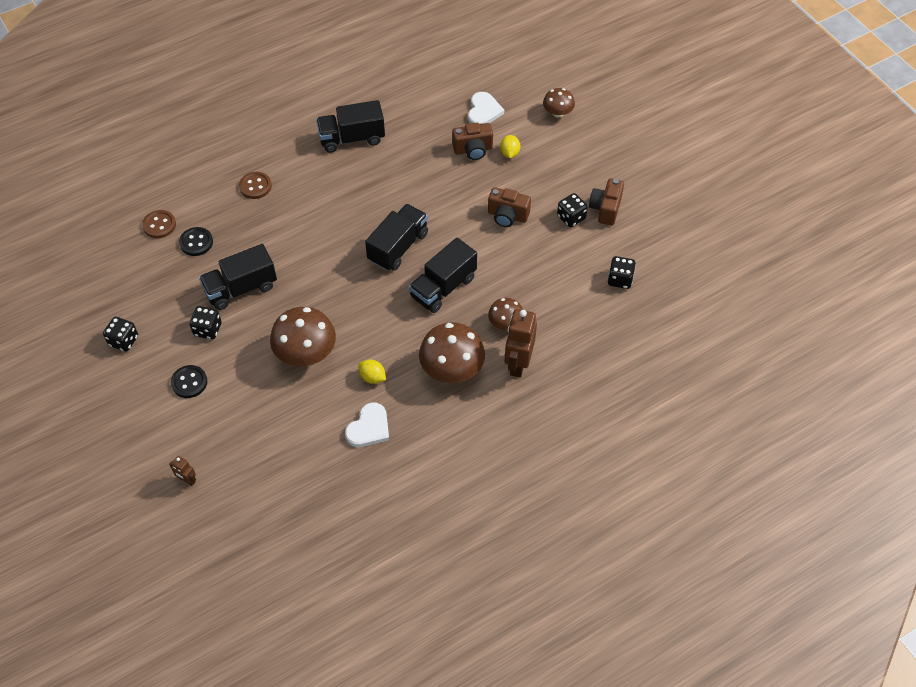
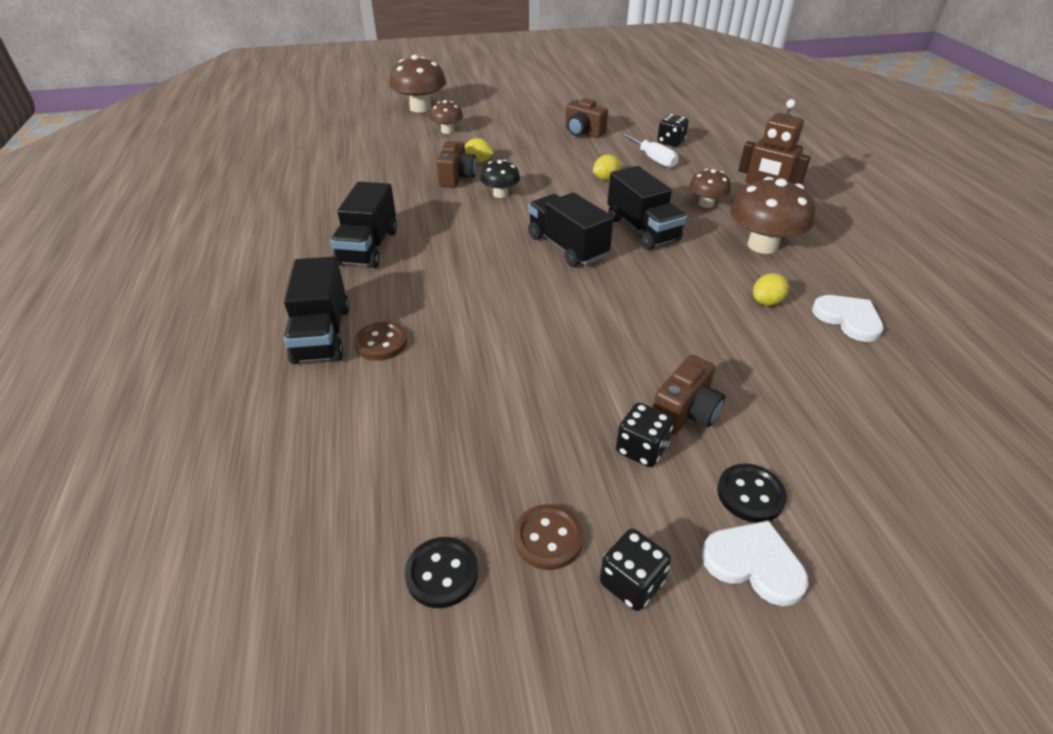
camera: 70 degrees left, 15 degrees down
(159, 225) = (378, 473): brown button -> brown button (548, 538)
(187, 480) = (966, 536): brown robot -> none
(196, 242) = (449, 430): black button -> black button (442, 573)
(241, 288) = (571, 394): black truck -> black truck (322, 334)
(306, 353) = (715, 350): brown mushroom -> brown mushroom (420, 108)
(459, 185) = (500, 194): none -> black mushroom
(483, 111) = (408, 163): white heart -> white heart (754, 563)
(507, 216) = (562, 177): brown camera -> brown camera (685, 413)
(519, 246) = (605, 178): none -> yellow lemon
(571, 217) = (584, 148): black dice -> none
(574, 272) = (653, 159): none -> white screwdriver

